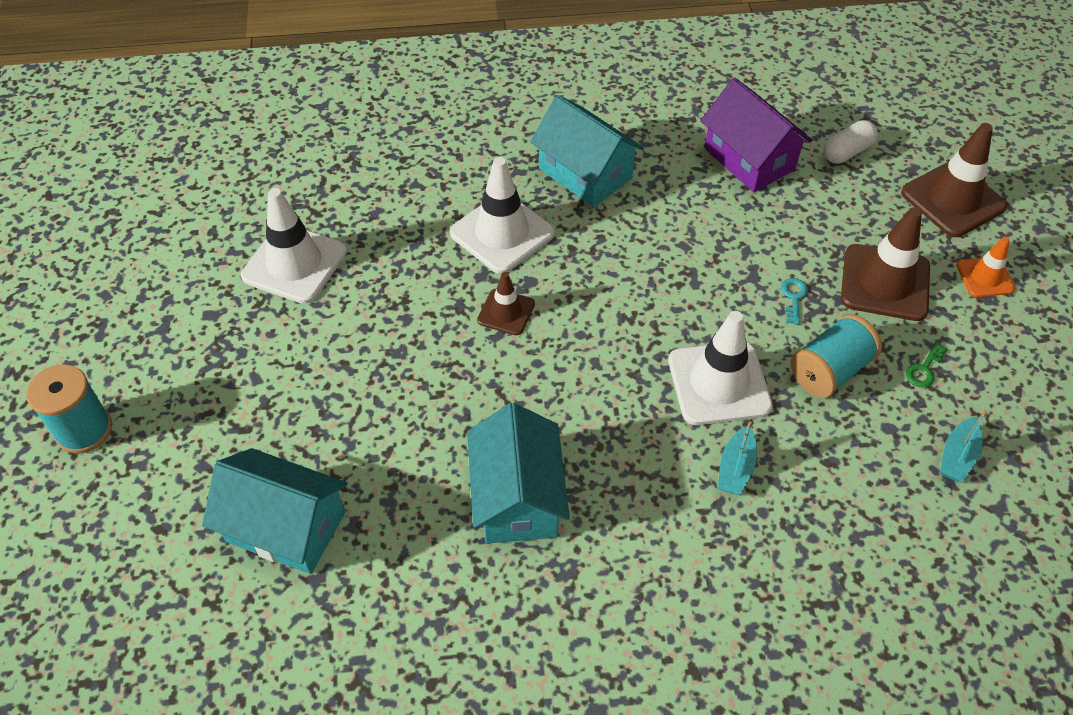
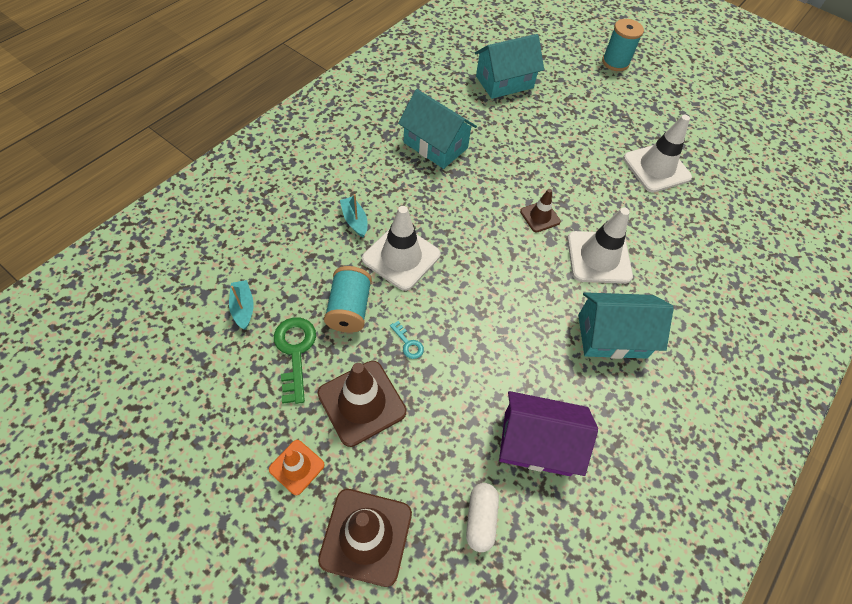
camera: 130 degrees right, 5 degrees up
(924, 369) = (295, 352): green key -> green key, size x1.99

